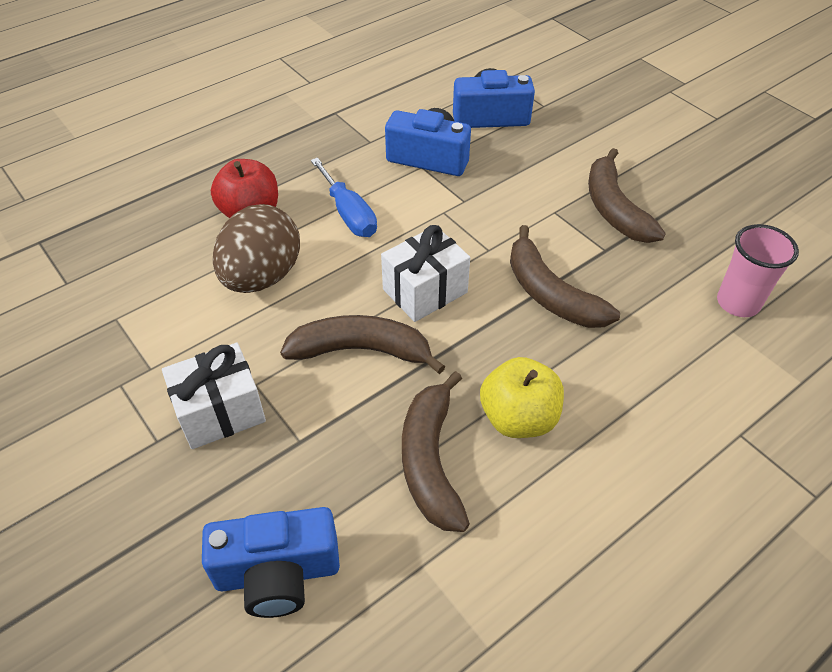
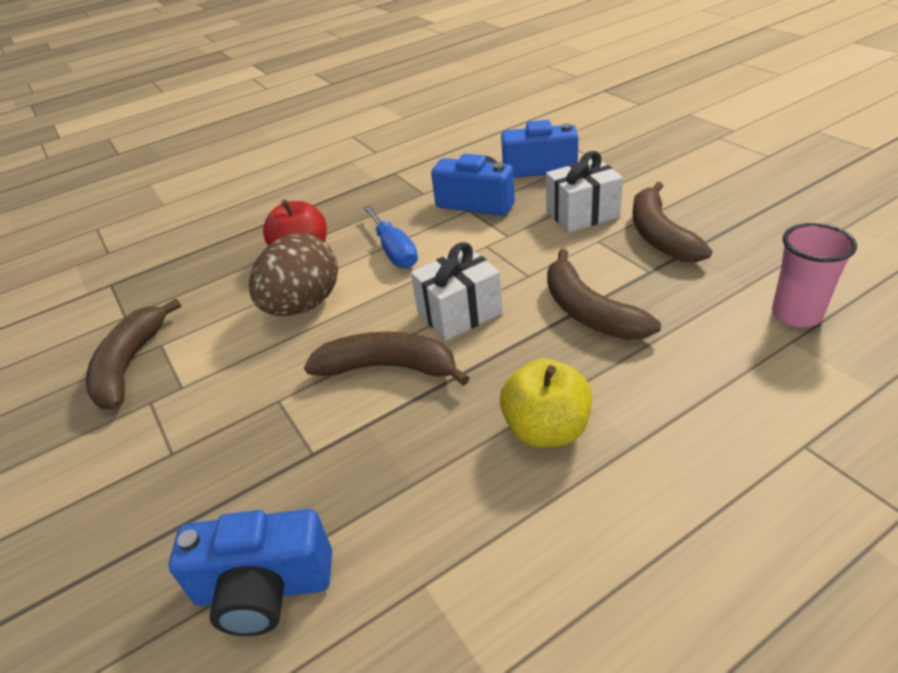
camera: 10 degrees right, 10 degrees down
(220, 412) = (239, 426): white gift -> white gift (582, 214)
(431, 460) = (446, 472): brown banana -> brown banana (130, 365)

